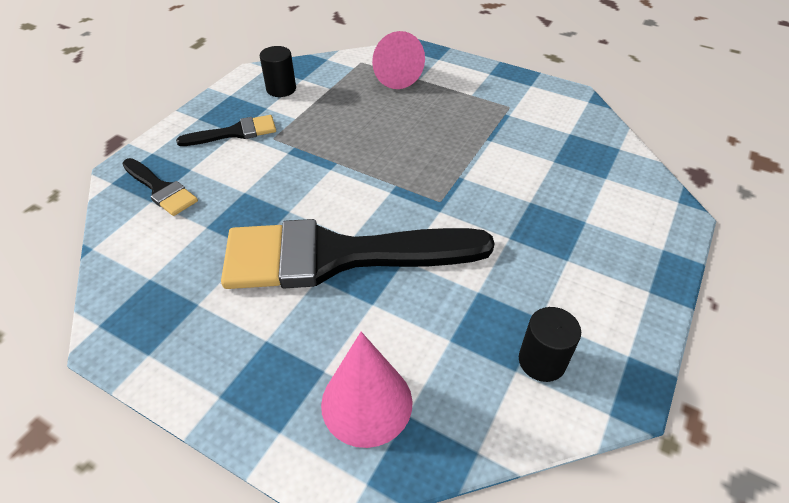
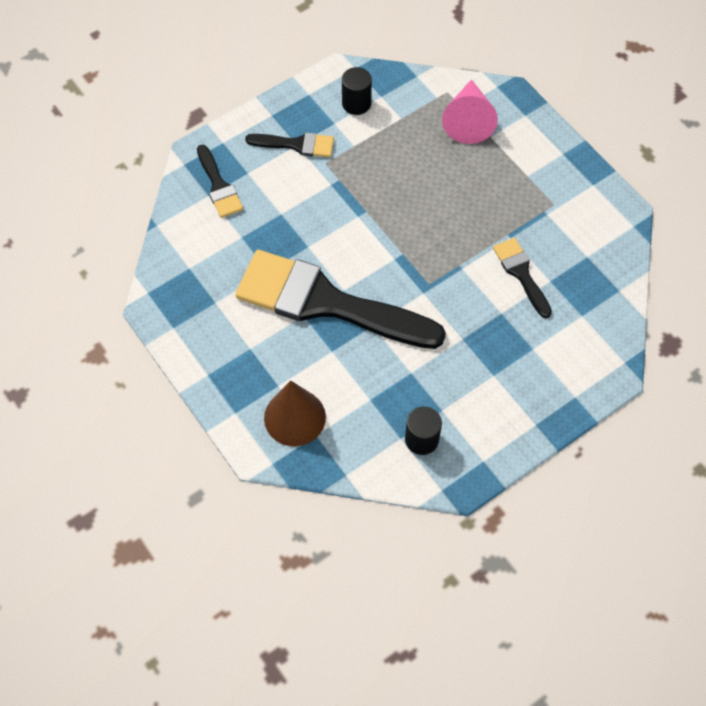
camera: 25 degrees right, 15 degrees up
(366, 402) = (294, 417): pink cone -> brown cone
(523, 164) = (521, 273): none -> black brush

